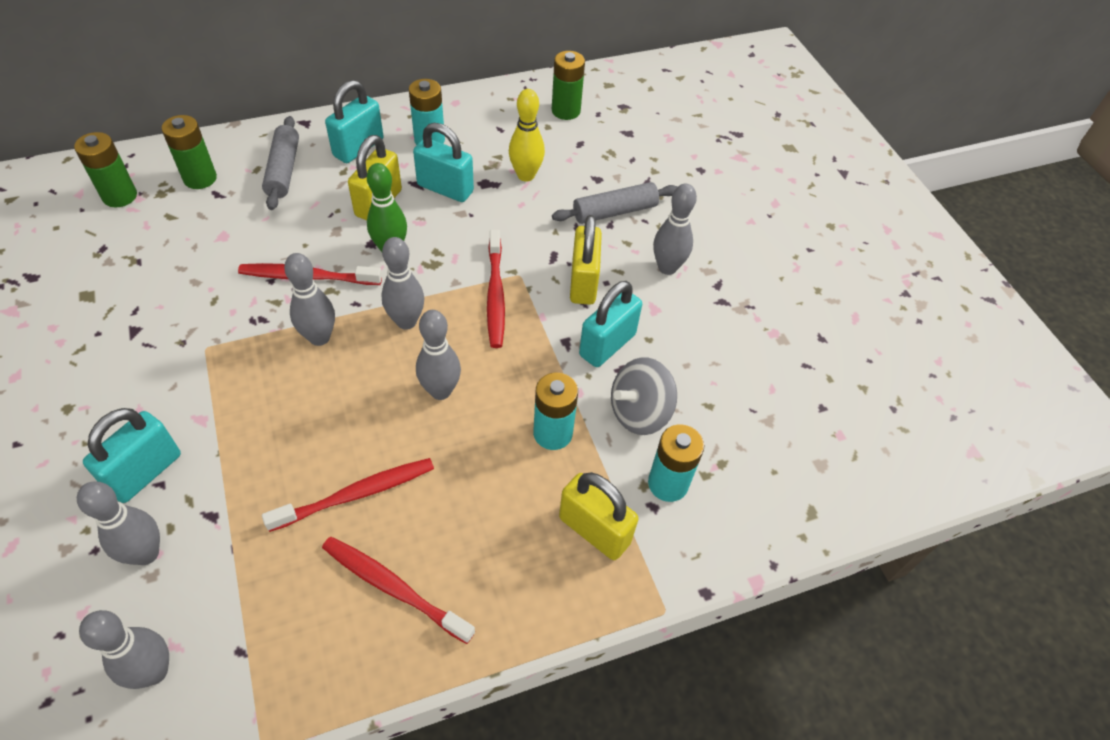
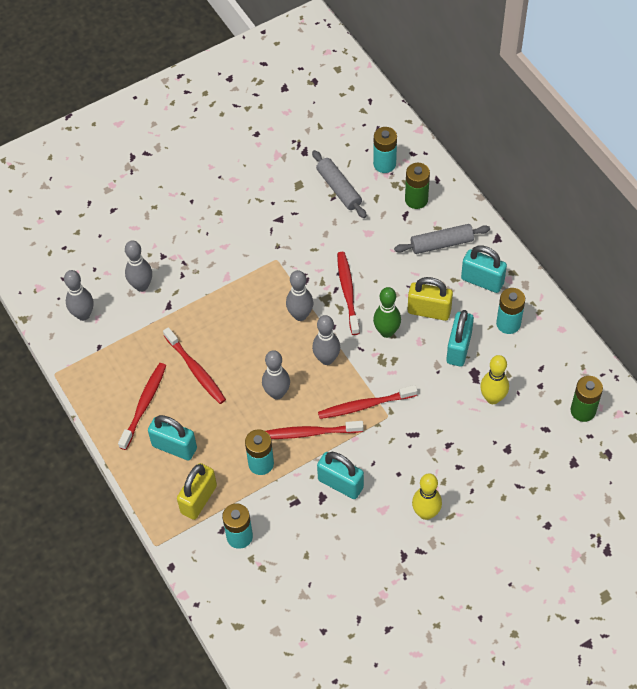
camera: 85 degrees right, 5 degrees up
(120, 196) = (384, 164): green battery -> turquoise battery
(145, 472) = (187, 265): turquoise padlock -> turquoise padlock (174, 447)
(519, 364) = (310, 433): none -> red toothbrush
(583, 283) = (393, 458): yellow padlock -> none
(614, 211) = (474, 467): grey rolling pin -> grey rolling pin (339, 189)
(639, 412) = (289, 512): grey spinning top -> none
(667, 267) = (426, 513): grey bowling pin -> yellow bowling pin

